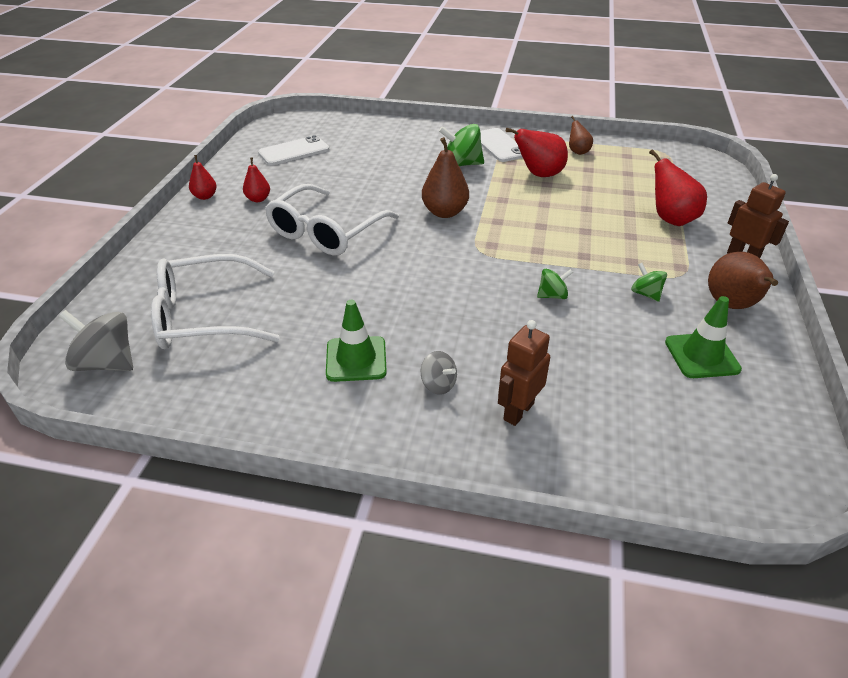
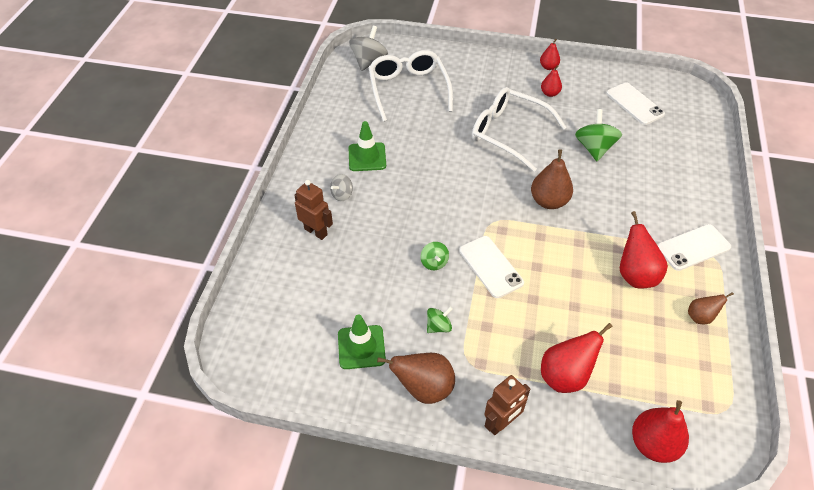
camera: 90 degrees right, 10 degrees up
(461, 164) = (641, 215): green spinning top -> green spinning top (594, 148)
(548, 255) = (491, 266): none -> white phone
(715, 185) = (653, 444): none -> red pear

